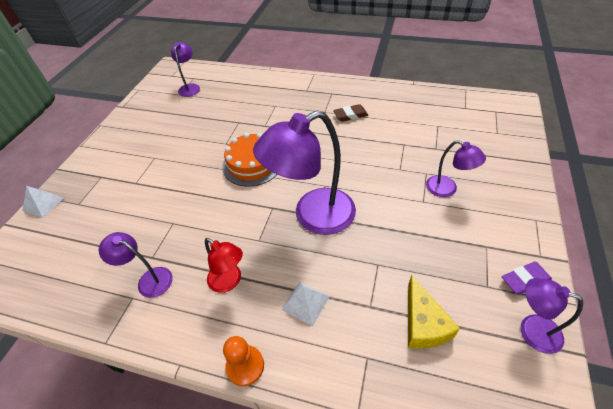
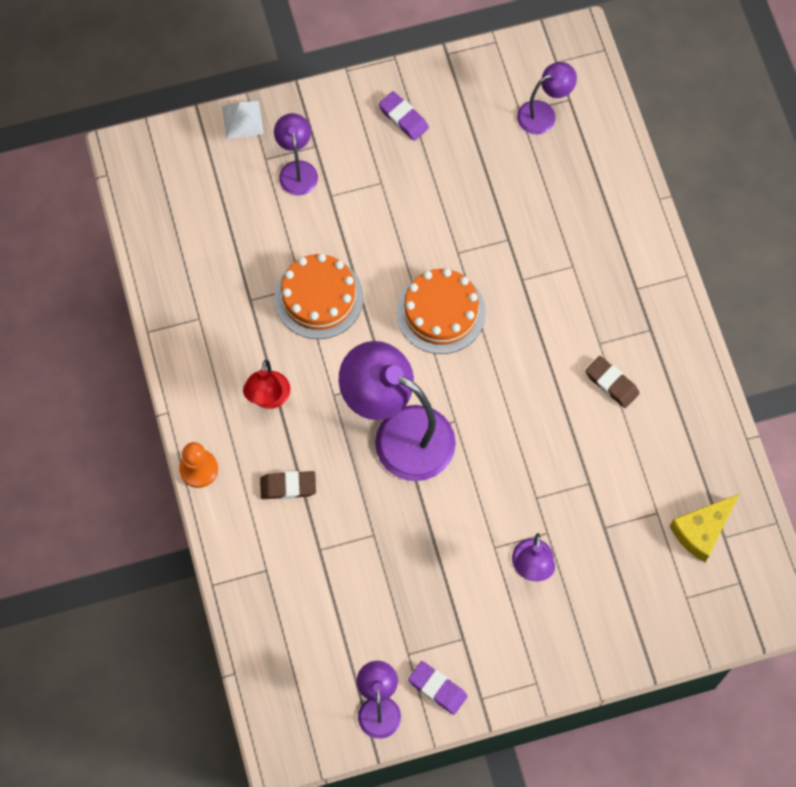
camera: 55 degrees right, 20 degrees up
(132, 134) = (403, 118): none -> purple eraser
(149, 279) = (225, 318): purple lamp -> purple lamp (297, 170)
(188, 217) = (319, 297): none -> orange cake
(305, 303) = (288, 486): white pyramid -> brown eraser
(423, 323) = (328, 606): yellow cheese -> yellow cheese (702, 530)

